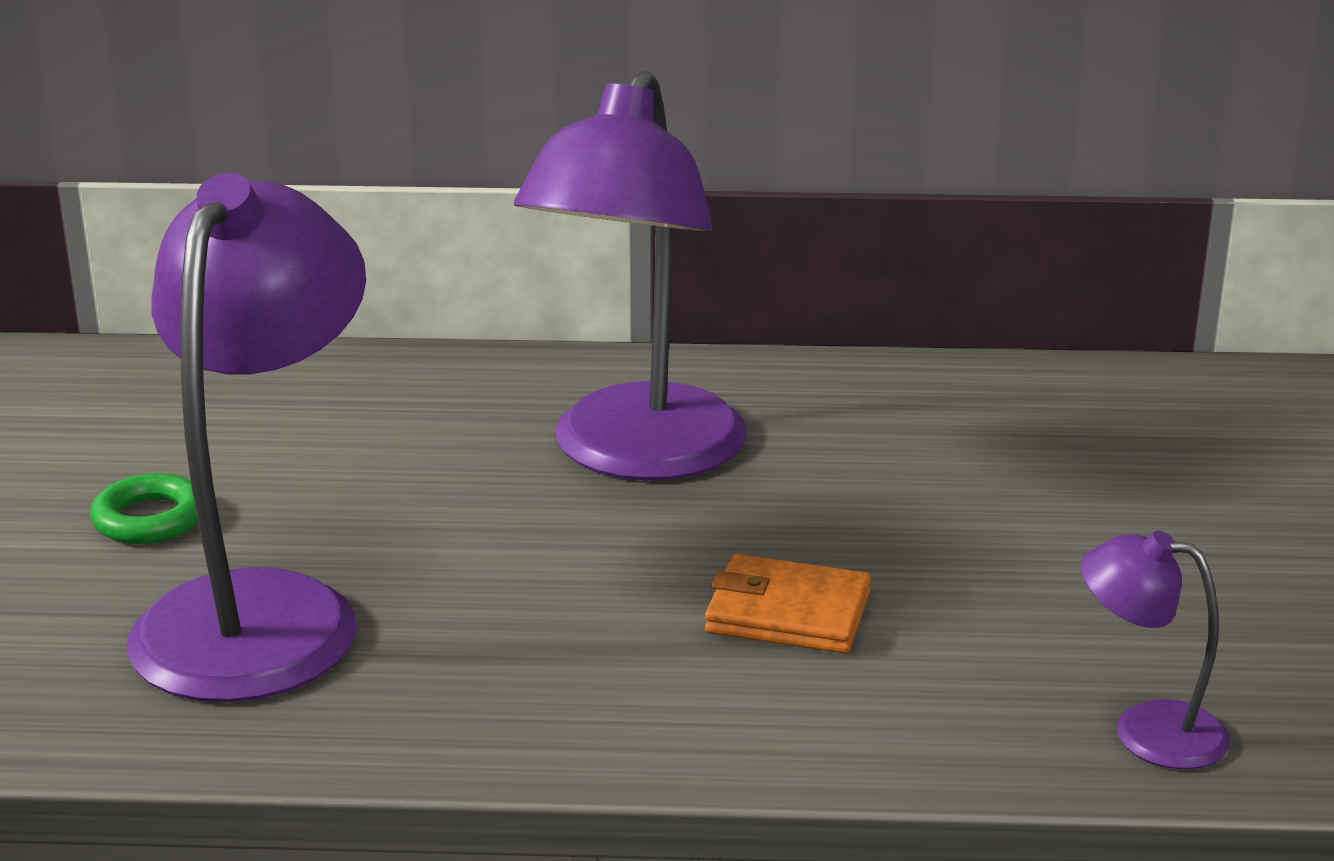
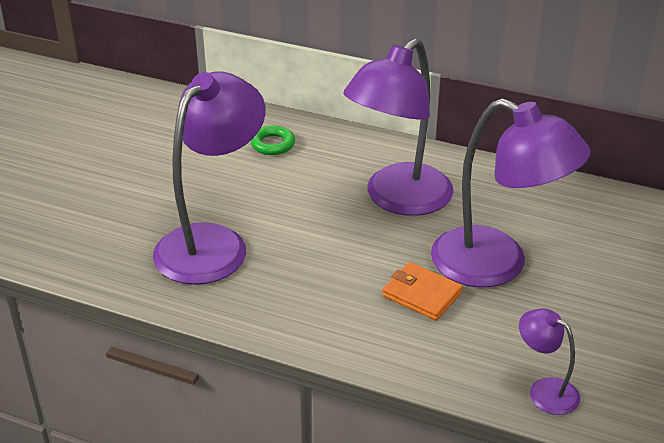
camera: 20 degrees right, 10 degrees up
(150, 519) = (188, 189): green ring -> green ring (273, 144)
(909, 531) = (497, 265): none -> purple lamp

